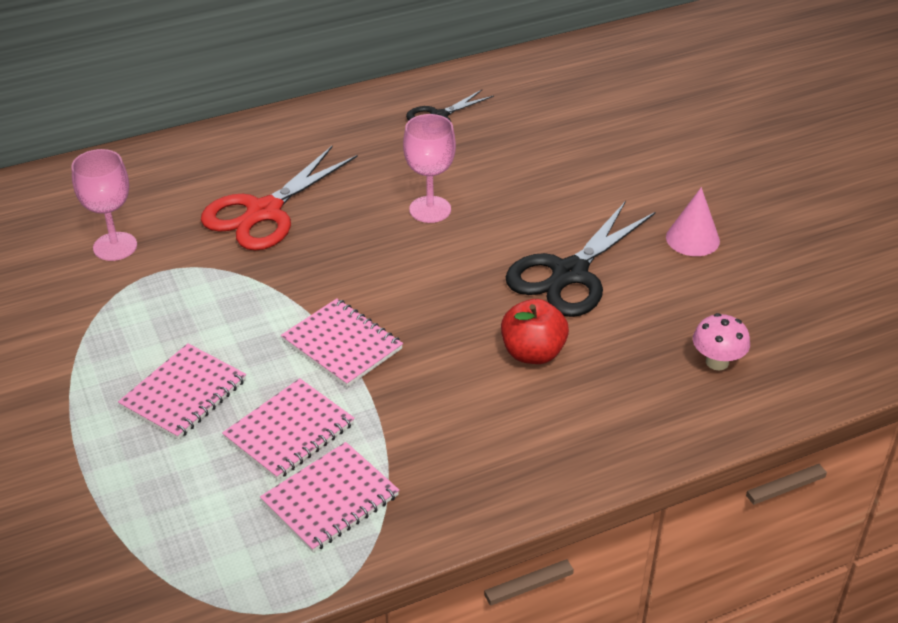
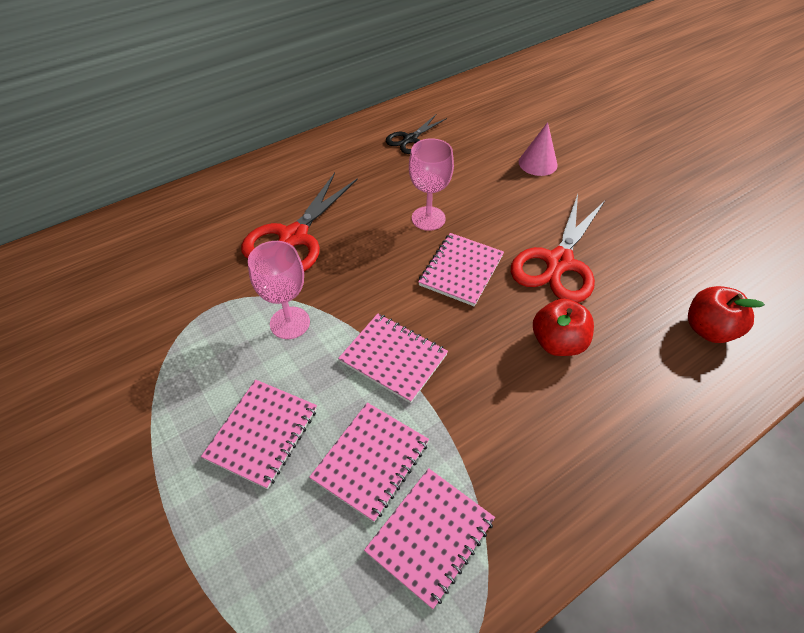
camera: 10 degrees left, 10 degrees up
(115, 246) = (171, 286): pink goblet -> pink goblet (290, 323)
(449, 269) = (461, 270): none -> pink notebook
(570, 274) = (559, 262): black scissors -> red scissors
(692, 239) = (640, 219): pink cone -> pink cone (538, 163)
(717, 362) = (708, 329): pink mushroom -> red apple

